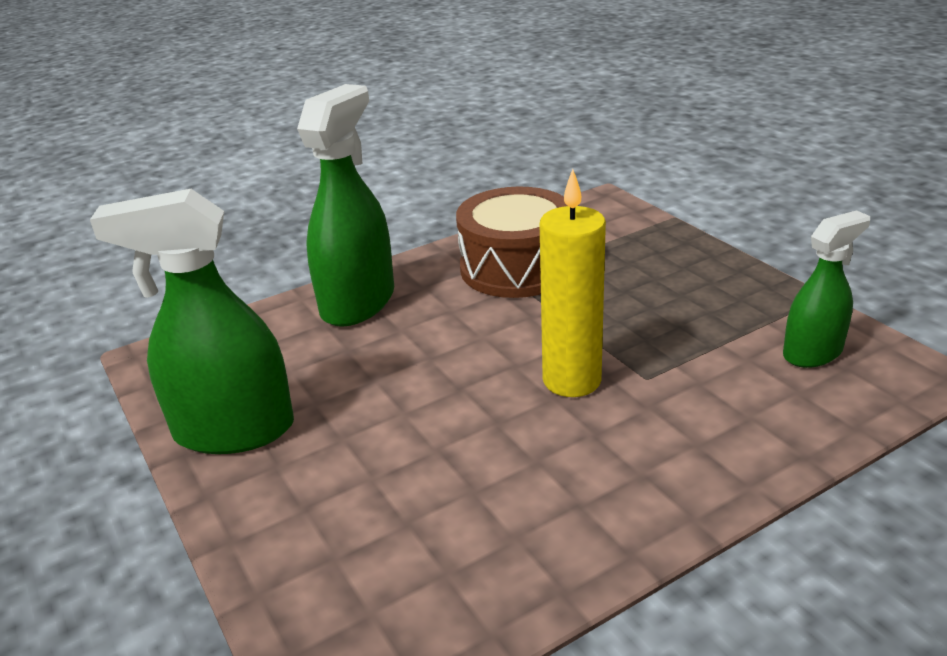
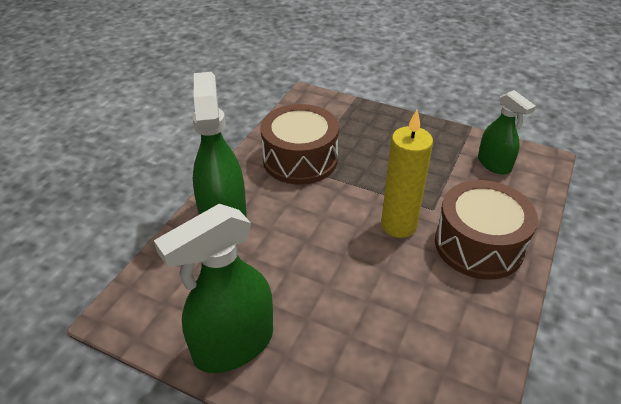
camera: 35 degrees left, 10 degrees up
(671, 444) = (478, 245): none -> brown drum
(812, 353) = (494, 164): green spray bottle -> green spray bottle turned 120 degrees clockwise

